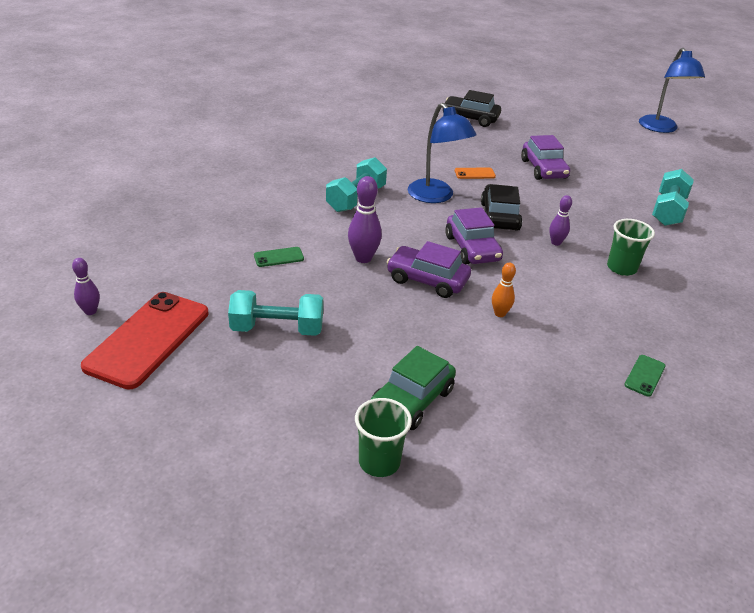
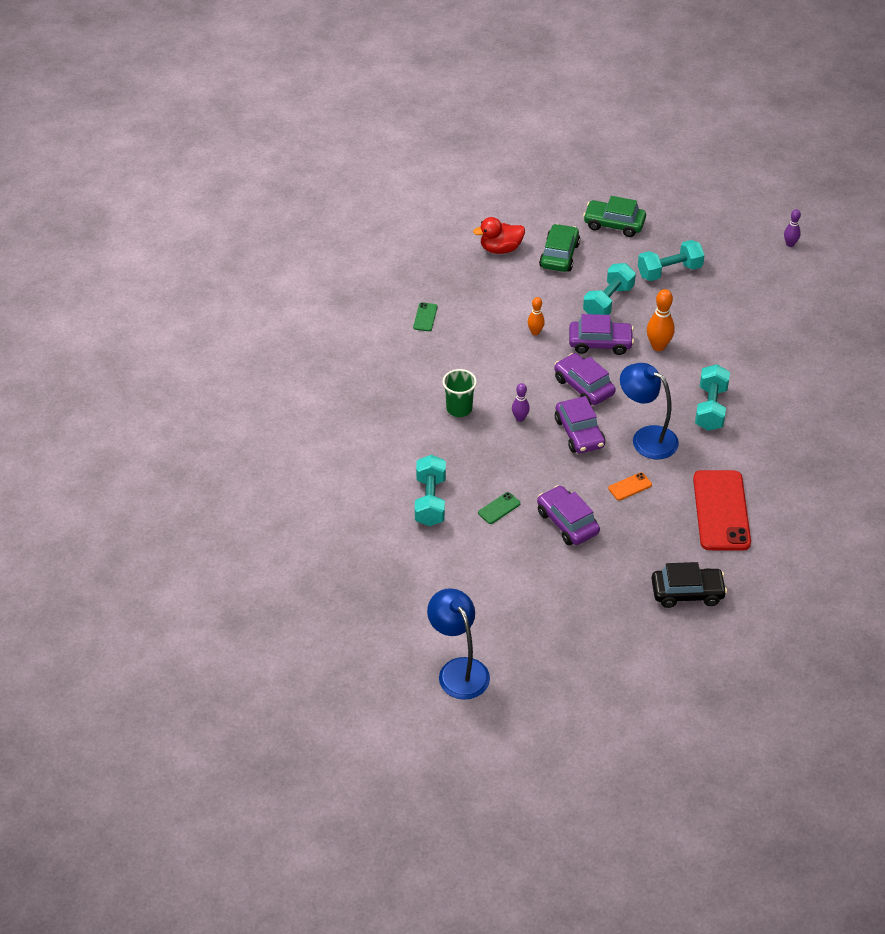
camera: 160 degrees right, 10 degrees up
(148, 339) = (737, 239): red phone -> red phone (721, 511)
(279, 257) = (717, 325): green phone -> green phone (499, 508)
(295, 421) = (614, 224): none -> green car
(363, 258) = (658, 346): purple bowling pin -> orange bowling pin
(379, 462) = (557, 219): green cup -> none
(386, 319) = (608, 302): none -> turquoise dumbbell
(497, 441) = (500, 249): none -> red duck
(499, 216) = (579, 433): black car -> purple car

